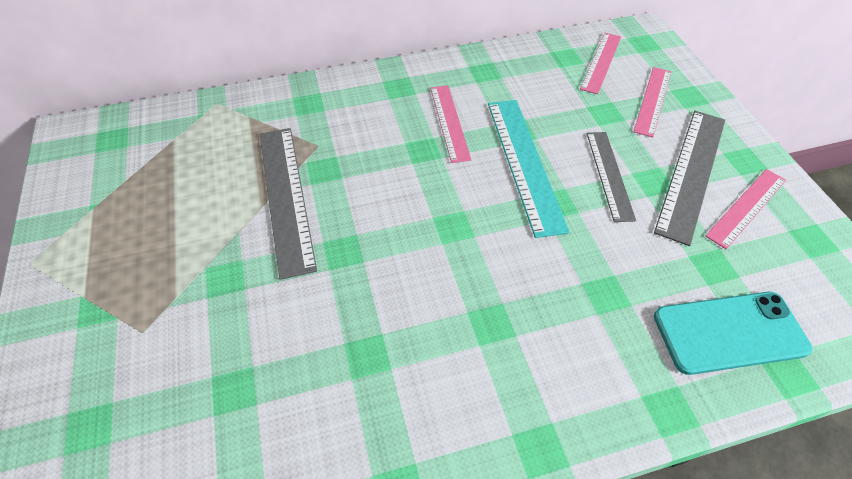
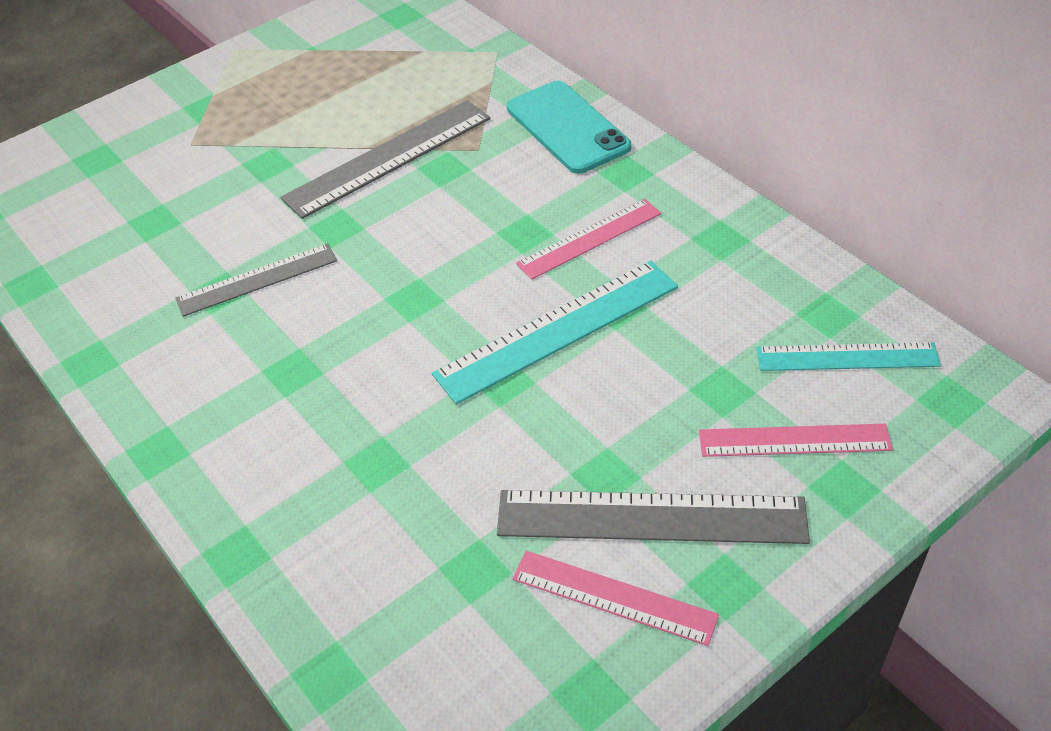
camera: 70 degrees right, 5 degrees down
(601, 62) = (847, 357): pink ruler -> turquoise ruler
(609, 174) = (588, 422): grey ruler -> grey ruler (257, 279)
(729, 332) = (367, 601): turquoise phone -> turquoise phone (567, 128)

